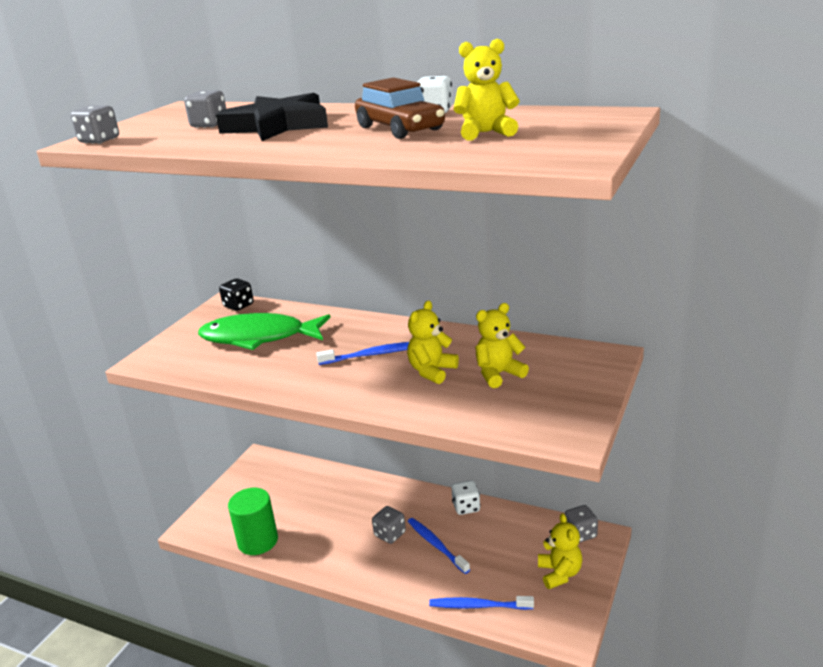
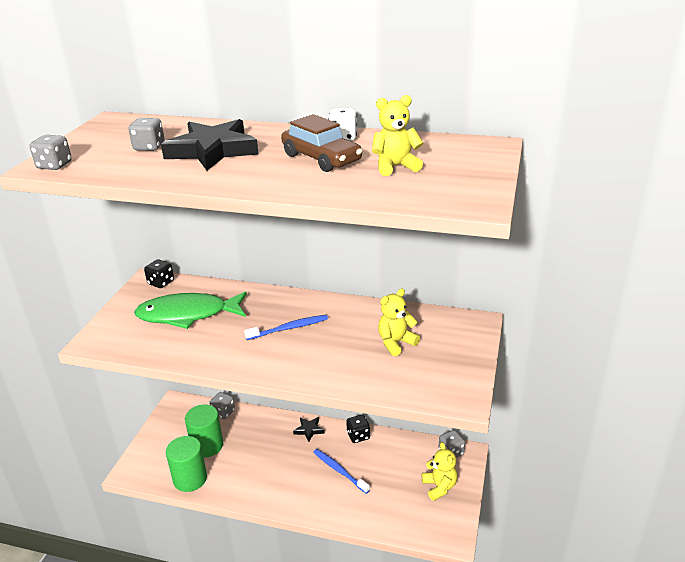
camera: 10 degrees left, 5 degrees up
(285, 506) = (207, 445): none -> green cylinder
(390, 534) = (300, 464): grey dice -> grey dice (223, 412)
(407, 497) = (309, 430): none -> black star
(432, 371) = (342, 342): yellow teddy bear -> none
(466, 507) = (358, 436): white dice -> black dice
(478, 606) = (380, 519): blue toothbrush -> none

